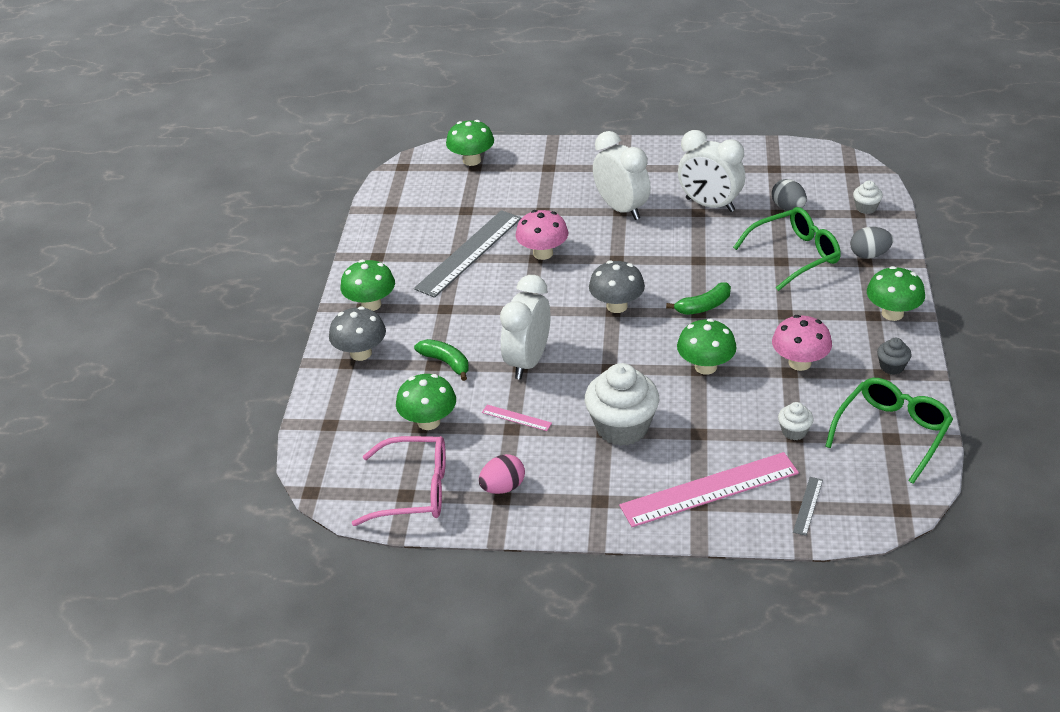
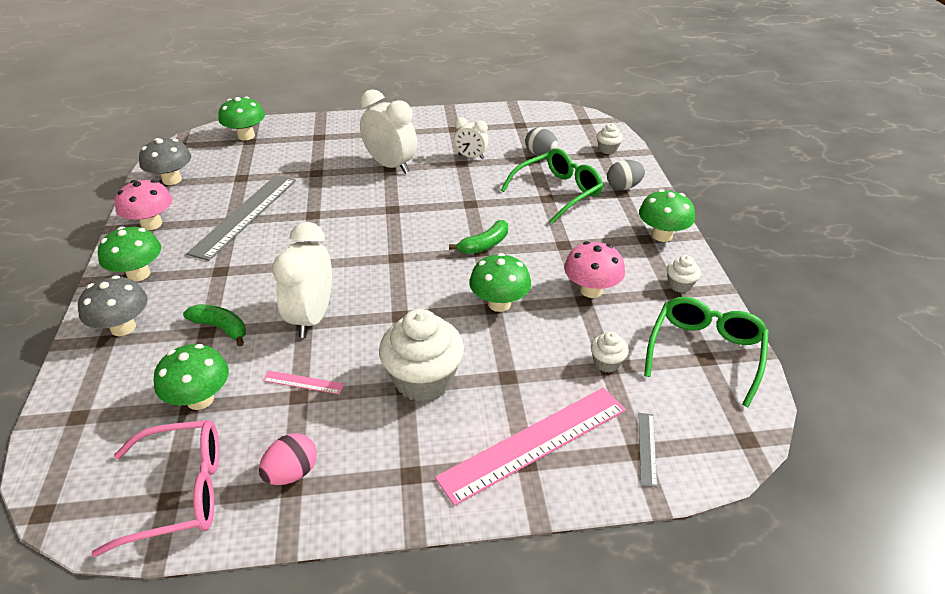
camera: 15 degrees left, 0 degrees up
(543, 253) = (319, 209): pink mushroom -> pink mushroom (151, 224)
(617, 306) = (399, 252): grey mushroom -> grey mushroom (172, 180)
(710, 205) = (471, 157): white clock -> white clock, size x0.56
(892, 367) = (679, 285): grey cupcake -> white cupcake

